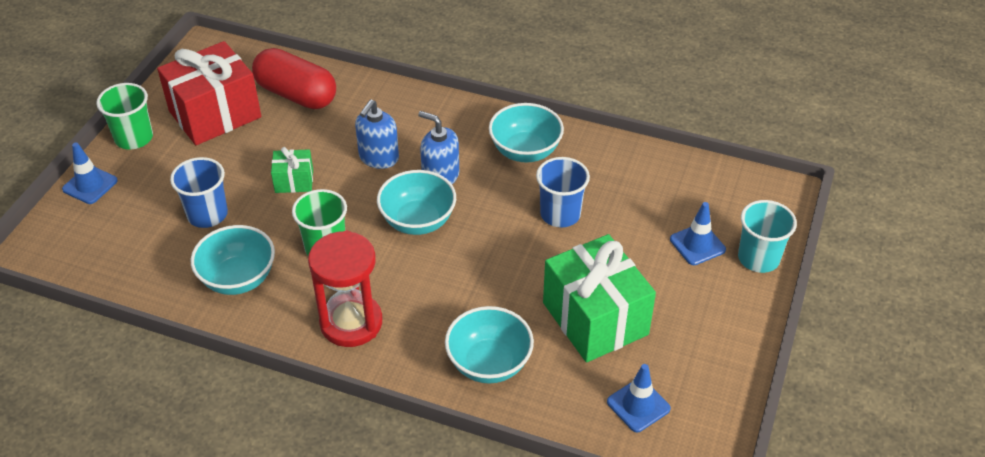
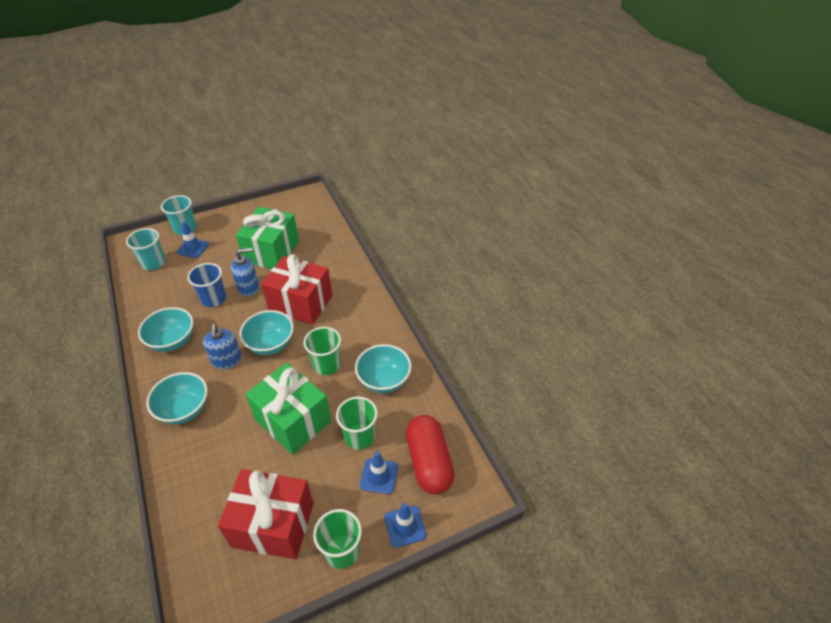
camera: 135 degrees left, 0 degrees up
(207, 214) = (359, 436): blue cup -> green cup
(294, 181) = (293, 420): green gift -> green gift, size x2.10
(296, 94) = (210, 495): red capsule -> red capsule (429, 462)
(351, 322) = (360, 319): red hourglass -> none
(378, 158) = (235, 398): blue soap dispenser -> blue soap dispenser (248, 287)
(451, 285) = (301, 303): none -> red gift
(489, 363) = (330, 265): turquoise bowl -> turquoise bowl (184, 410)
(638, 405) = (304, 219): blue traffic cone -> blue traffic cone (379, 476)
(703, 195) = (153, 263): none -> turquoise cup

